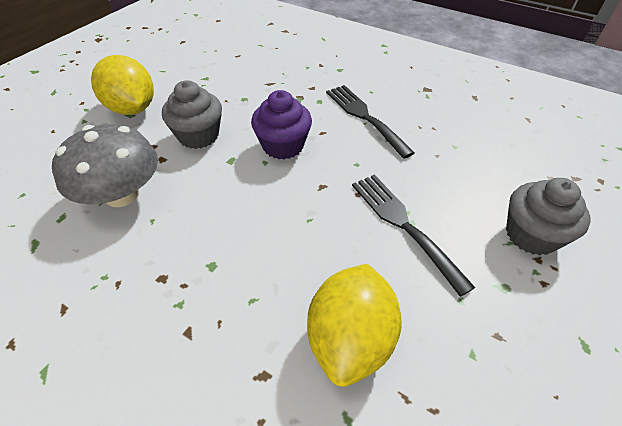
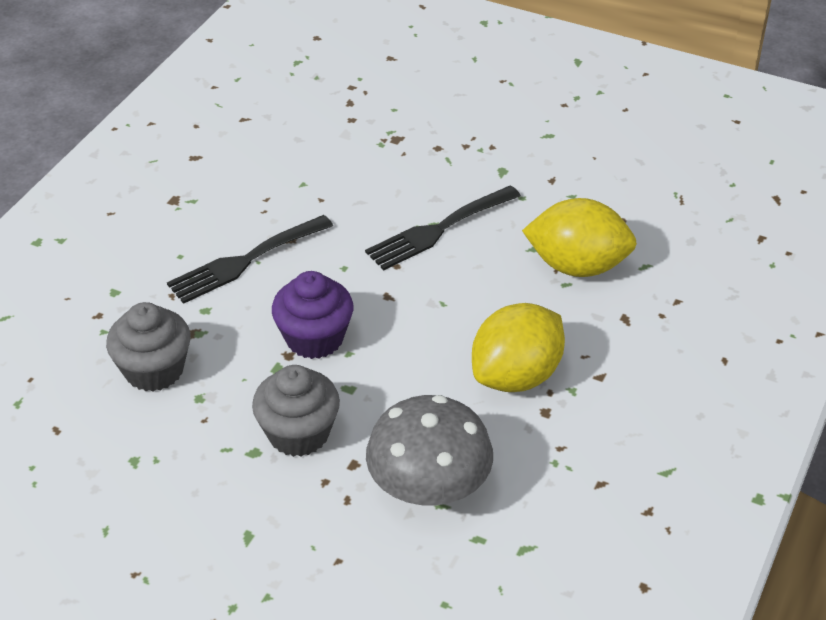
camera: 95 degrees left, 5 degrees down
(132, 109) = (231, 537): yellow lemon -> yellow lemon (516, 376)
(531, 235) = (437, 145): grey cupcake -> grey cupcake (154, 370)

